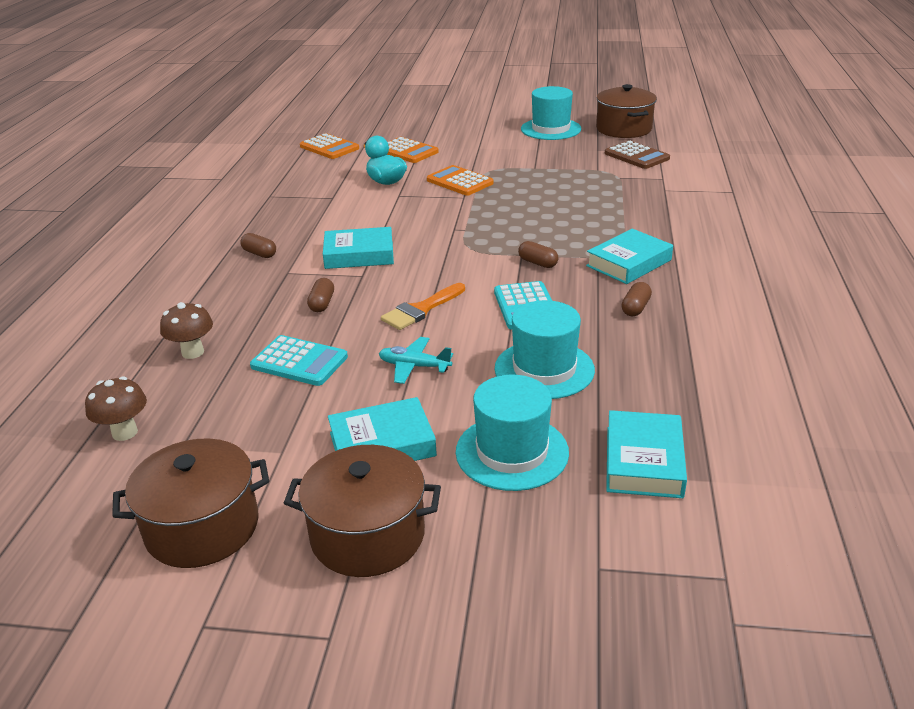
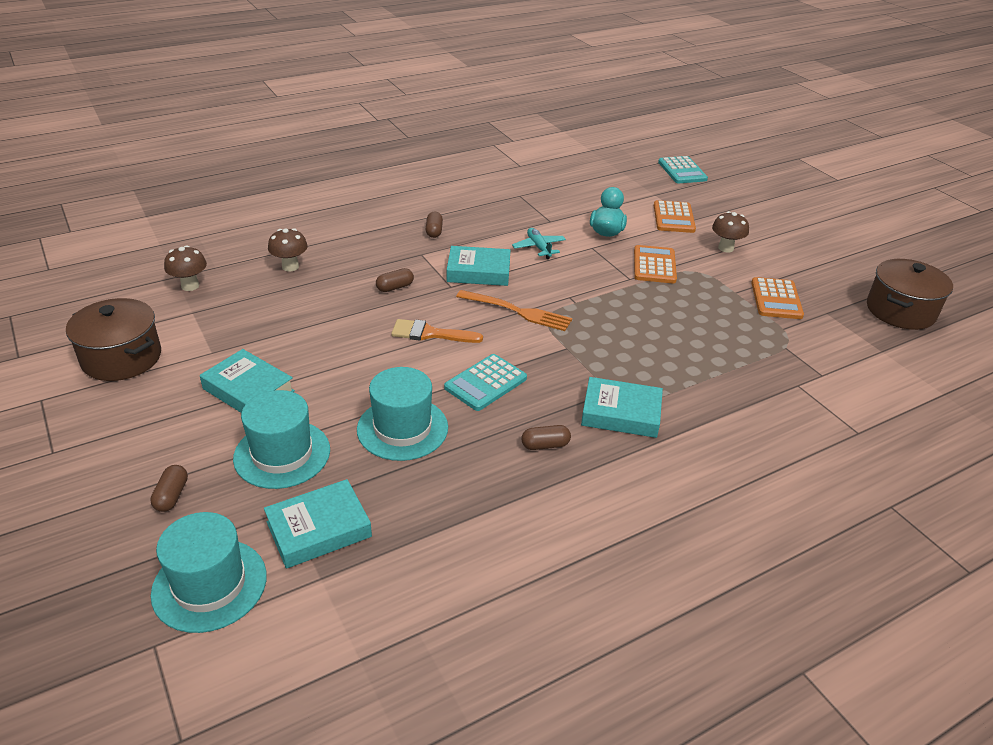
camera: 50 degrees right, 5 degrees up
(299, 362) = (315, 312): turquoise calculator -> turquoise calculator (682, 171)
(329, 147) = (629, 182): orange calculator -> orange calculator (776, 299)
(359, 255) = (478, 272): turquoise book -> turquoise book turned 45 degrees counterclockwise
(367, 535) = (151, 426): brown pot -> none
(414, 366) = (351, 363): turquoise plane -> turquoise plane (539, 248)
(443, 258) = (517, 311): none -> orange fork
(476, 150) = (725, 248): none -> brown mushroom
(537, 263) = (562, 362): brown capsule -> brown capsule (171, 496)
(551, 129) = (830, 269): turquoise hat -> turquoise hat (209, 584)
(636, 156) = (848, 341): brown calculator -> none

